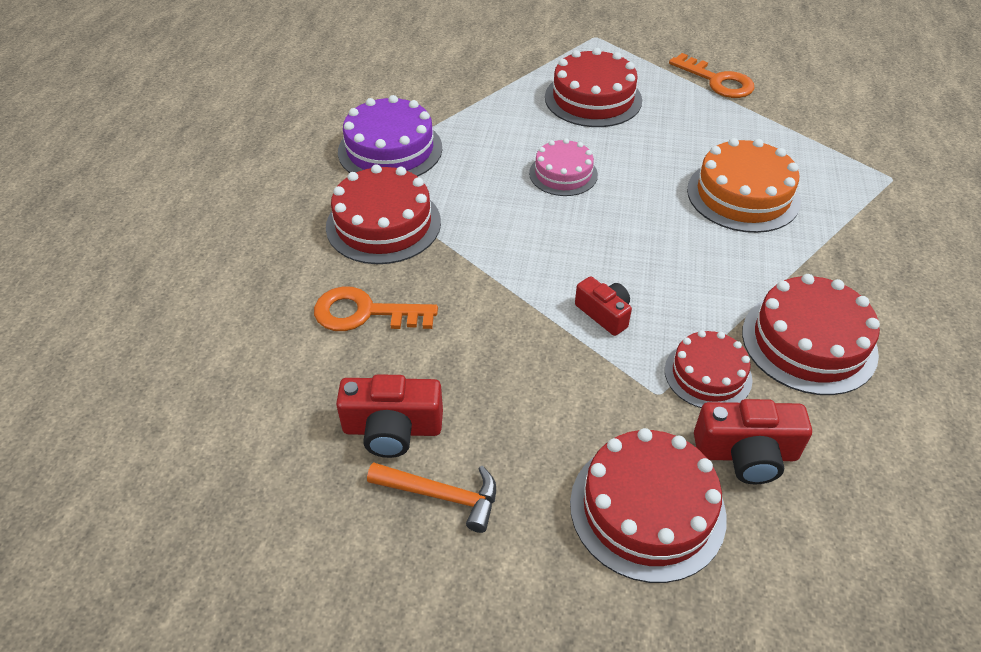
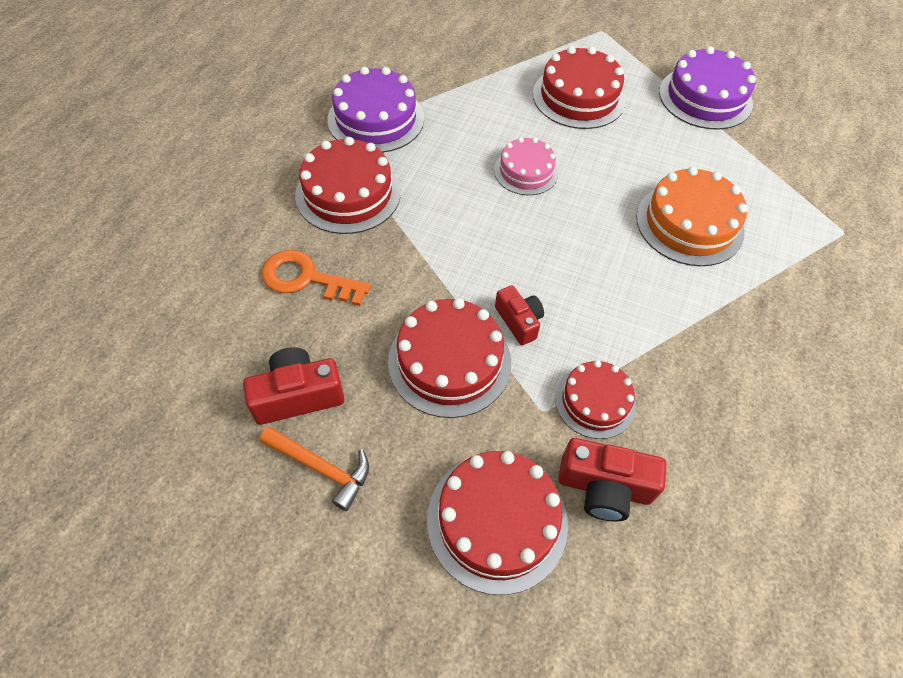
camera: 10 degrees right, 10 degrees up
(392, 429) = (298, 395): red camera -> red camera turned 150 degrees clockwise
(717, 81) = (705, 97): orange key -> purple cake
(809, 342) = (701, 388): red cake -> red cake (449, 361)

